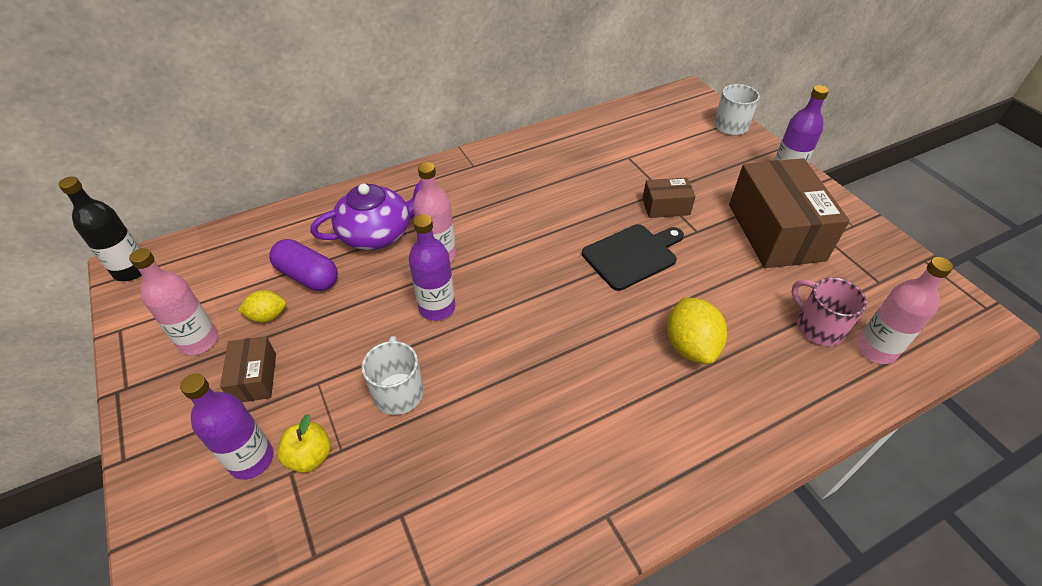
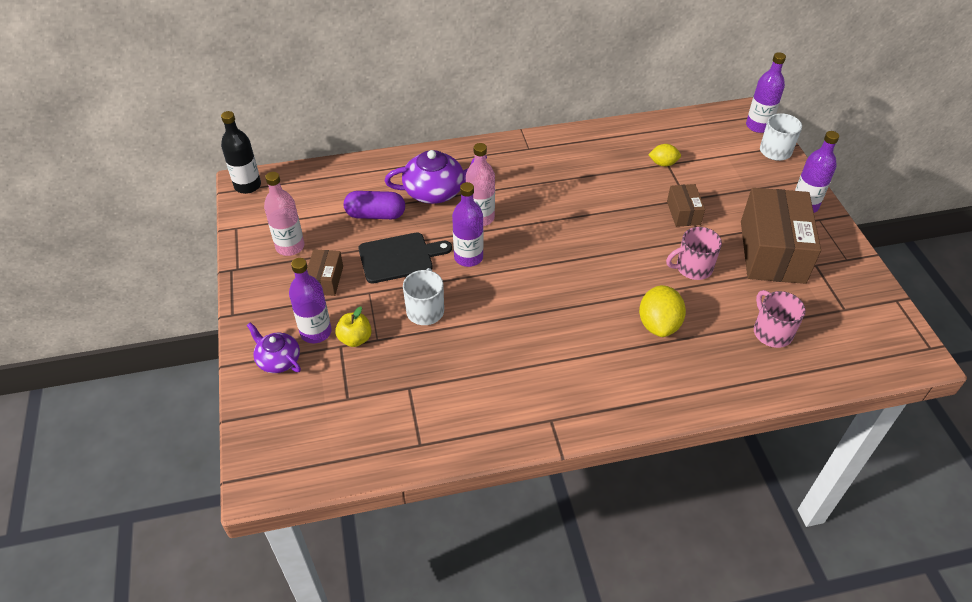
camera: 15 degrees right, 0 degrees up
(200, 518) = (278, 360): none -> purple teapot
(267, 316) = (341, 239): yellow lemon -> yellow lemon (663, 163)
(308, 276) = (375, 215): purple capsule -> purple capsule turned 45 degrees counterclockwise
(632, 255) = (638, 247): black cutting board -> black cutting board (399, 257)
(665, 207) = (683, 213): brown box -> brown box turned 75 degrees clockwise
(700, 267) = (692, 268): none -> pink mug
(703, 104) = (758, 126): none -> purple bottle
(875, 349) = (812, 358): pink bottle -> none

